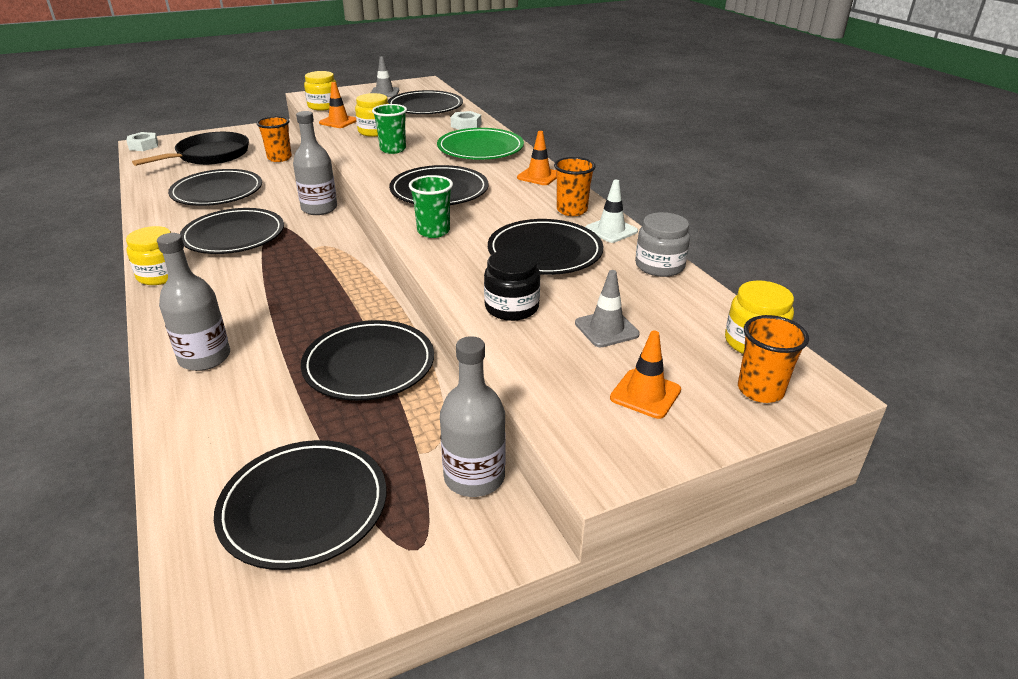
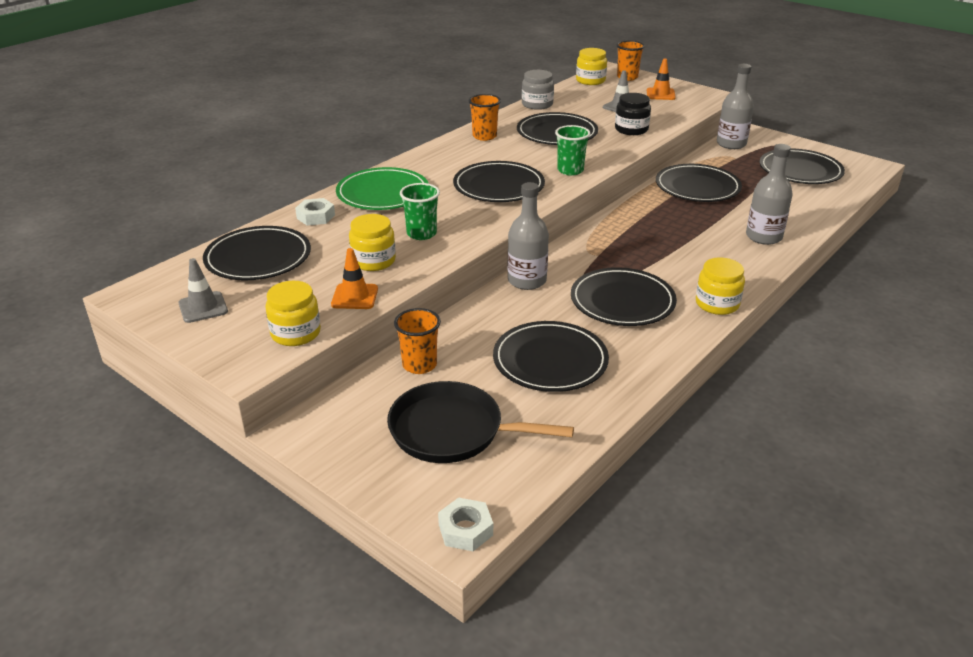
camera: 115 degrees left, 0 degrees up
(539, 176) = (429, 157): orange traffic cone -> none
(611, 230) = (503, 121): white traffic cone -> none

